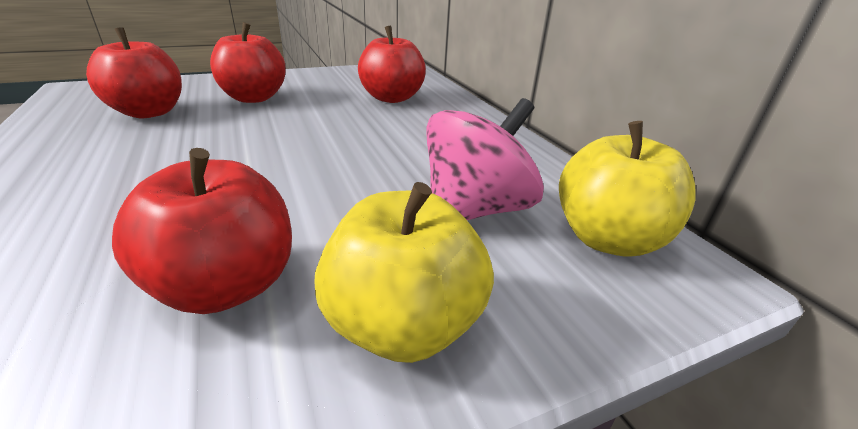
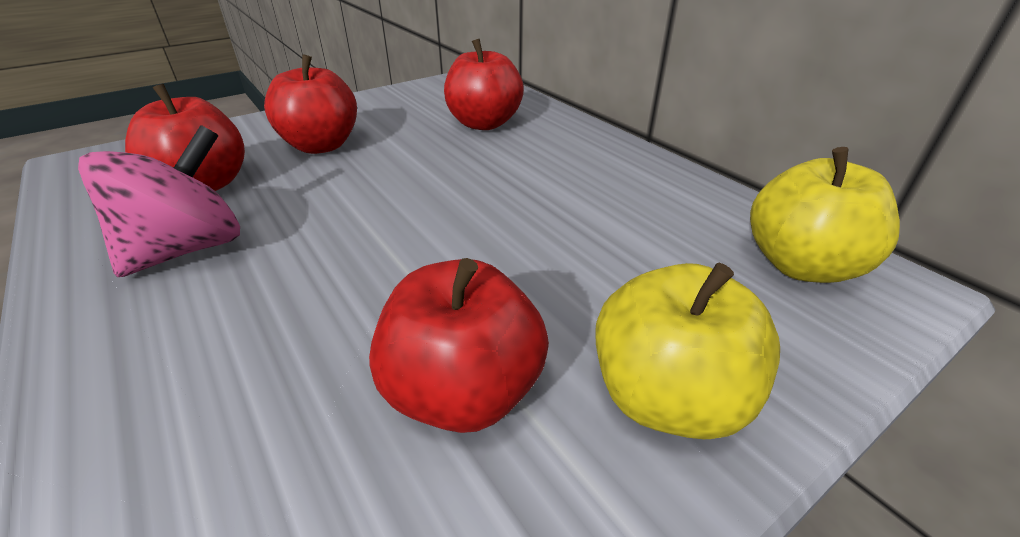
camera: 10 degrees left, 5 degrees up
(475, 210) = (659, 254): pink spinning top -> pink spinning top (188, 249)

